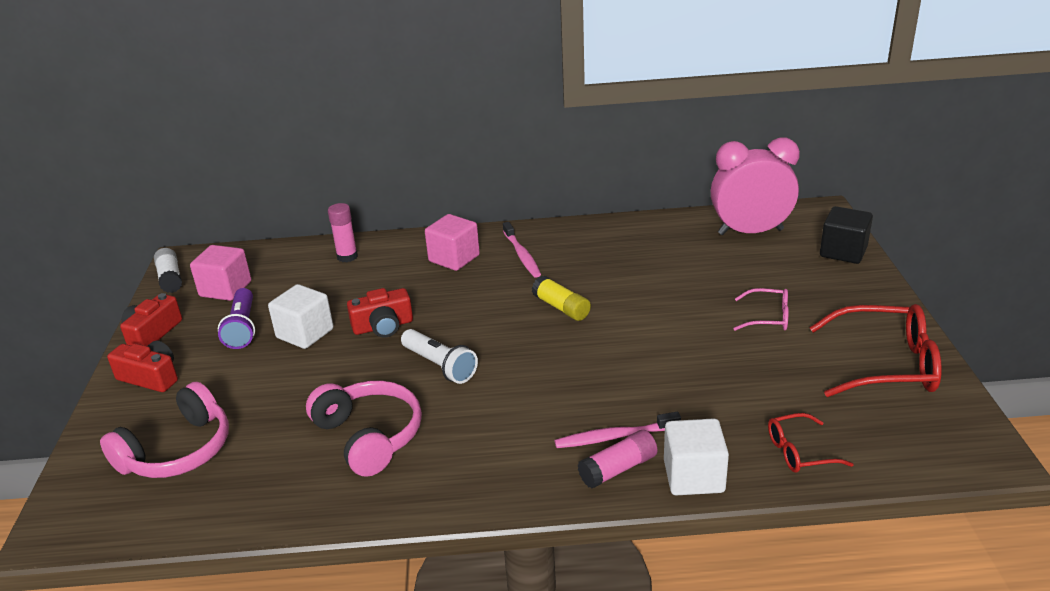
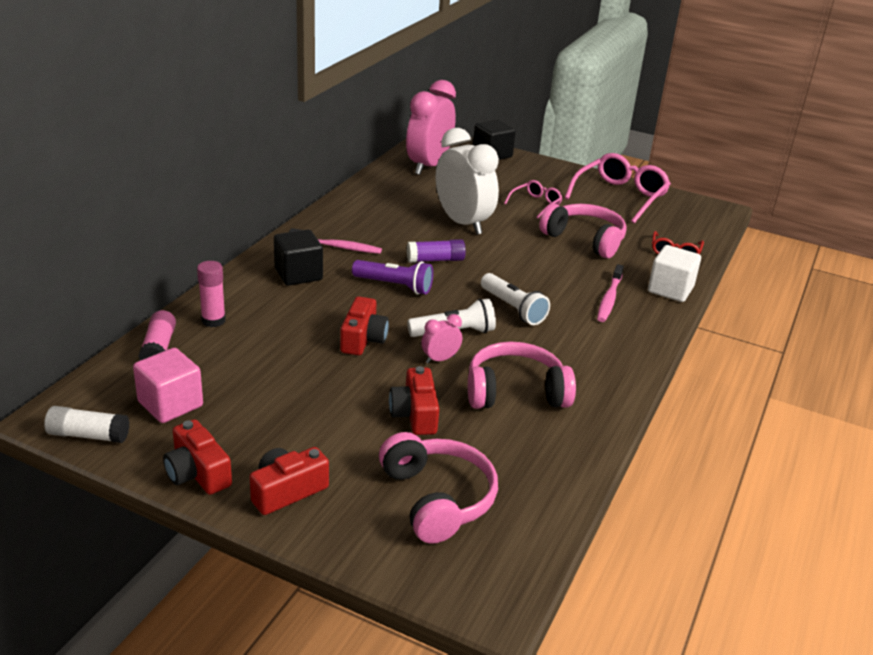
camera: 65 degrees left, 0 degrees up
(242, 328) = (265, 412): purple flashlight -> purple flashlight (394, 286)
(290, 395) = (415, 414): none -> red camera
(305, 333) = (323, 380): white cube -> none
(387, 375) = (440, 359): none -> pink clock
(454, 258) = (298, 274): pink cube -> black cube
(520, 382) = (513, 308): none -> white flashlight
(561, 307) = (435, 260): yellow glue stick -> purple glue stick
(618, 469) = (642, 310): pink glue stick -> pink glue stick (159, 348)
(656, 293) = (463, 223): none -> white clock
(731, 376) = (585, 239): none -> pink headphones
(886, 365) = (620, 196): red glasses -> pink glasses

